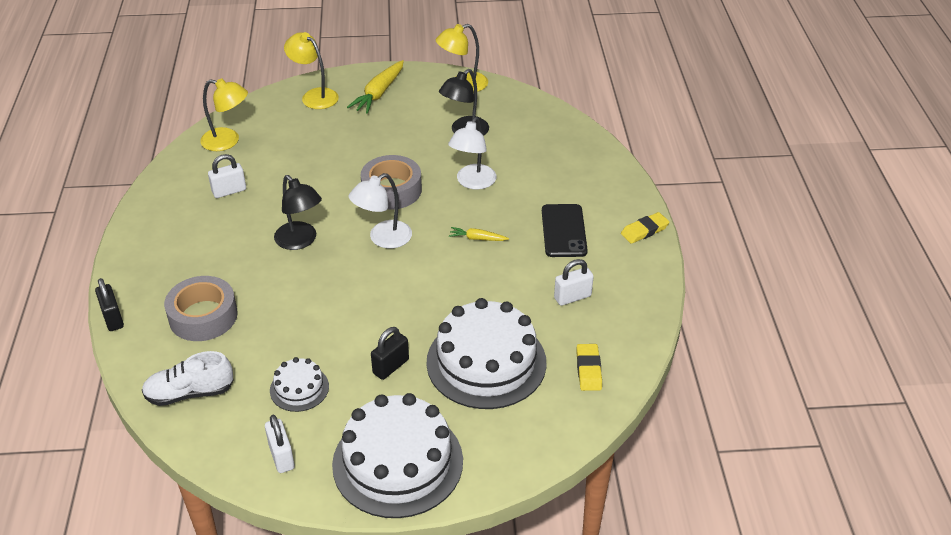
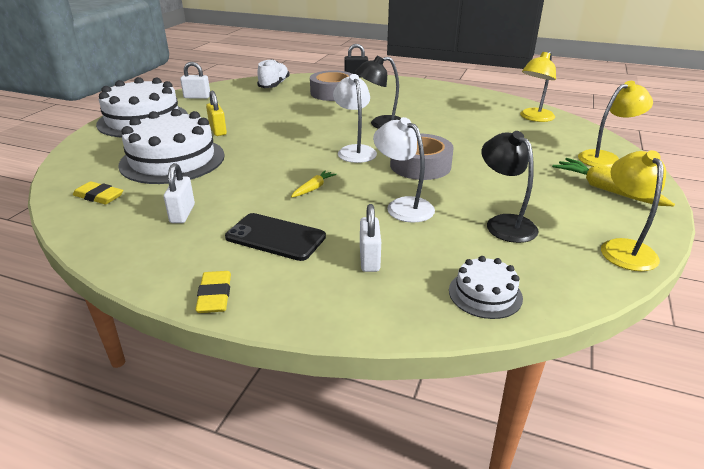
camera: 115 degrees right, 10 degrees down
(229, 191) = (462, 111): white padlock -> white padlock (369, 259)
(299, 388) = (239, 106): white cake -> white cake (485, 294)
(391, 366) = (218, 131): black padlock -> yellow padlock

